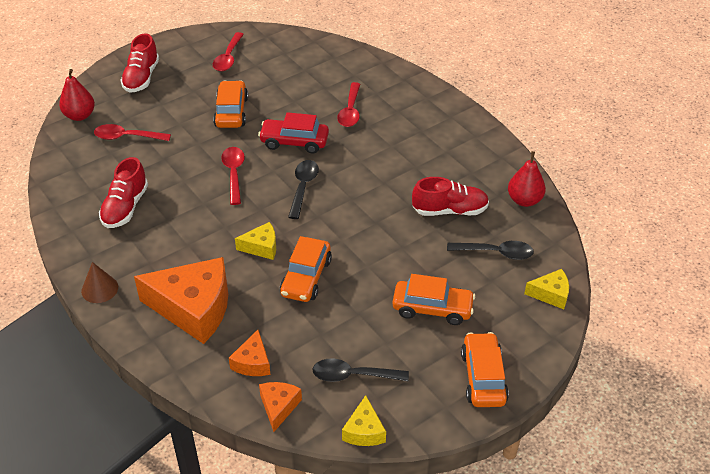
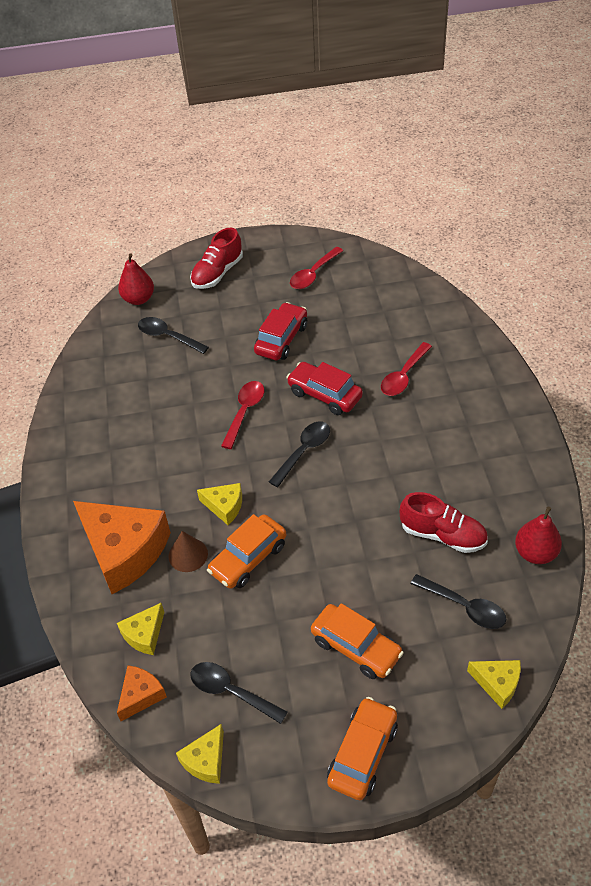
camera: 30 degrees right, 5 degrees up
(99, 289) = (54, 496): brown cone -> brown cone (188, 555)
(125, 207) = (124, 415): red shoe -> none
(127, 137) = (168, 336): red spoon -> black spoon
(231, 112) = (281, 339): orange car -> red car
(252, 362) = (144, 634): orange cheese -> yellow cheese

